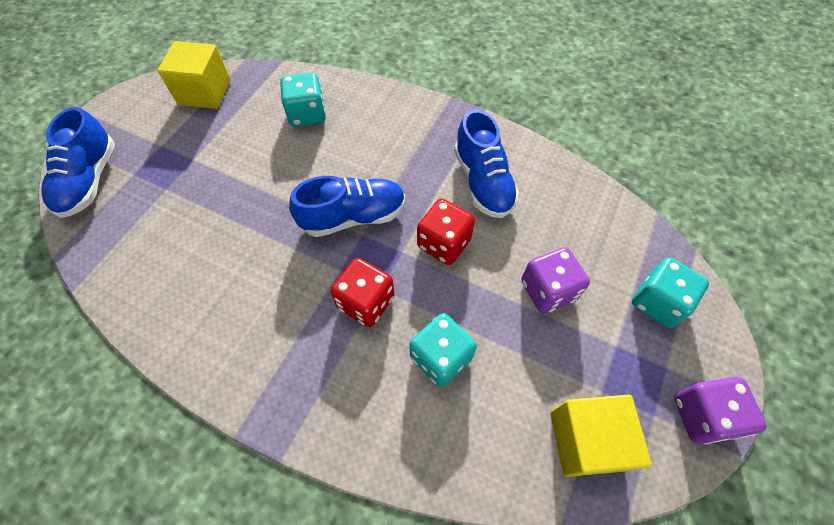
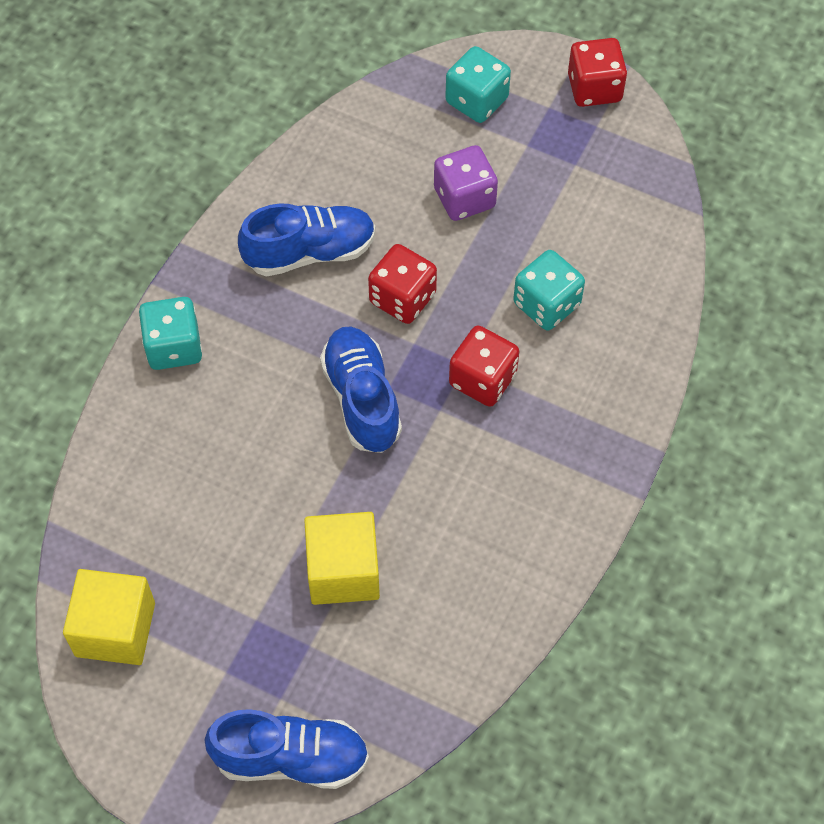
camera: 90 degrees left, 0 degrees up
(307, 114) = (175, 472): turquoise dice -> turquoise dice (174, 347)
(586, 440) = (624, 184): yellow cube -> yellow cube (343, 571)
(702, 415) = (594, 88): purple dice -> red dice

